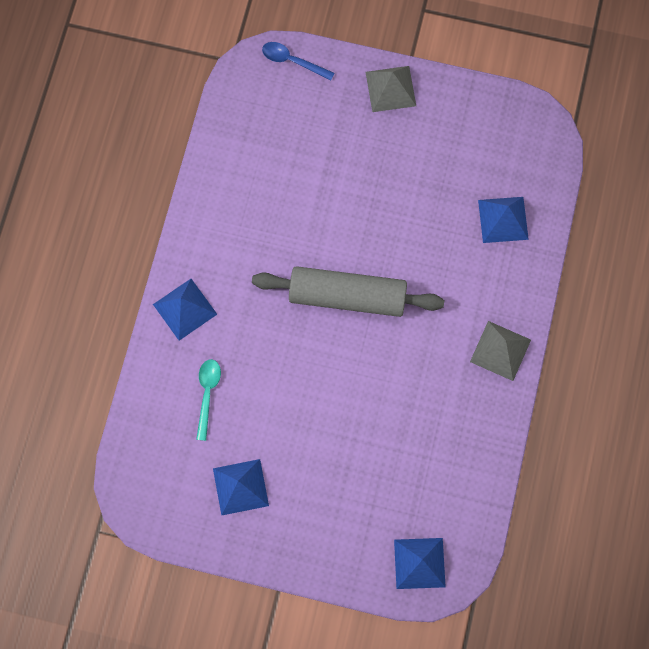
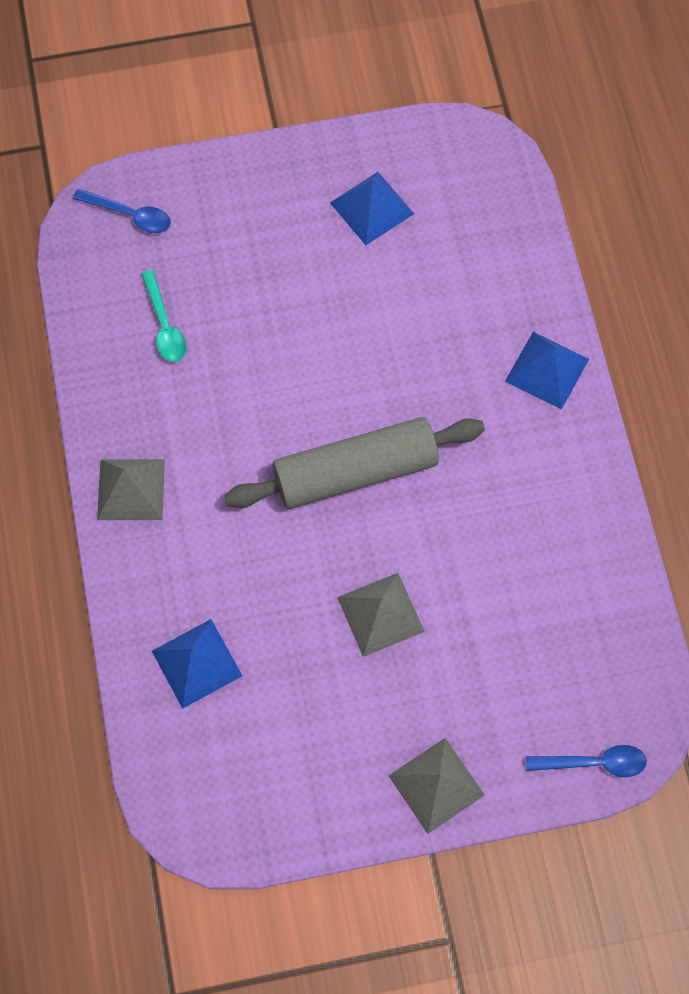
camera: 155 degrees right, 5 degrees down
(207, 394) = (464, 287): turquoise spoon -> turquoise spoon (164, 325)
(375, 199) = (380, 614): none -> grey pyramid
(419, 563) = (129, 215): blue pyramid -> blue spoon

